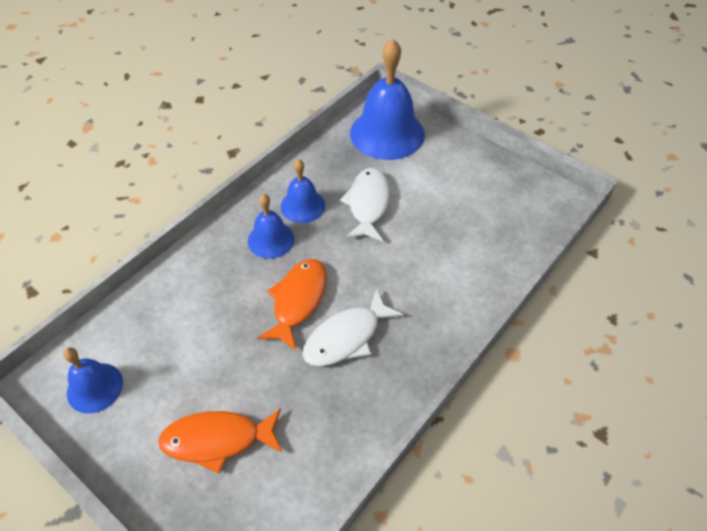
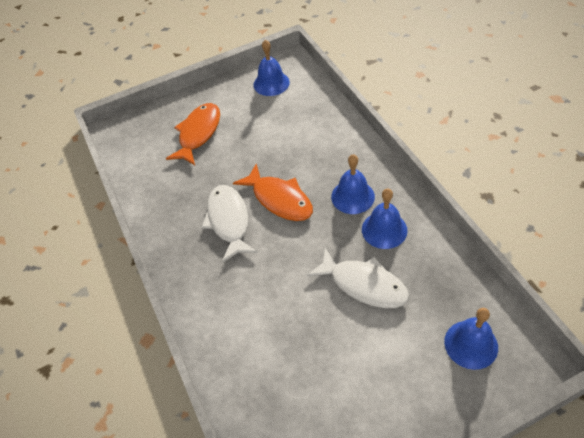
camera: 120 degrees right, 0 degrees up
(387, 133) = (471, 344): blue bell -> blue bell, size x0.54

